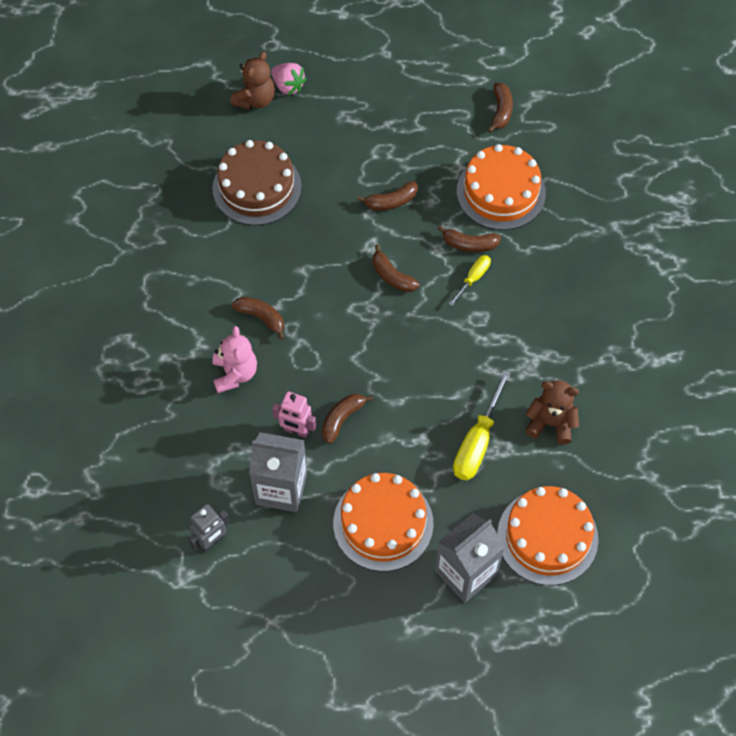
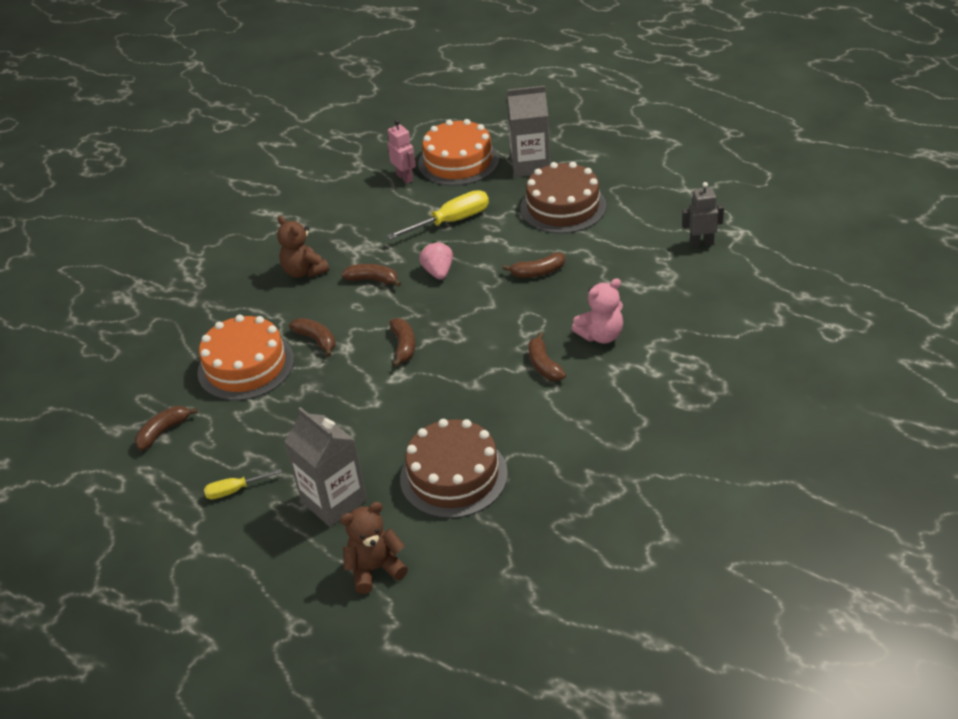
camera: 140 degrees left, 20 degrees down
(235, 374) = (601, 335): pink teddy bear -> pink teddy bear turned 150 degrees counterclockwise
(281, 489) = (622, 251): grey carton -> grey carton (334, 501)
(288, 86) = (328, 565): pink strawberry -> pink strawberry (438, 272)
(296, 430) = (581, 279): pink robot -> pink robot (405, 178)
(383, 523) = (563, 207): orange cake -> brown cake
(391, 201) = (344, 403): brown banana -> brown banana (373, 280)
(473, 278) = (341, 316): yellow screwdriver -> yellow screwdriver (235, 490)
(551, 423) = (389, 211): brown teddy bear -> brown teddy bear (304, 271)

